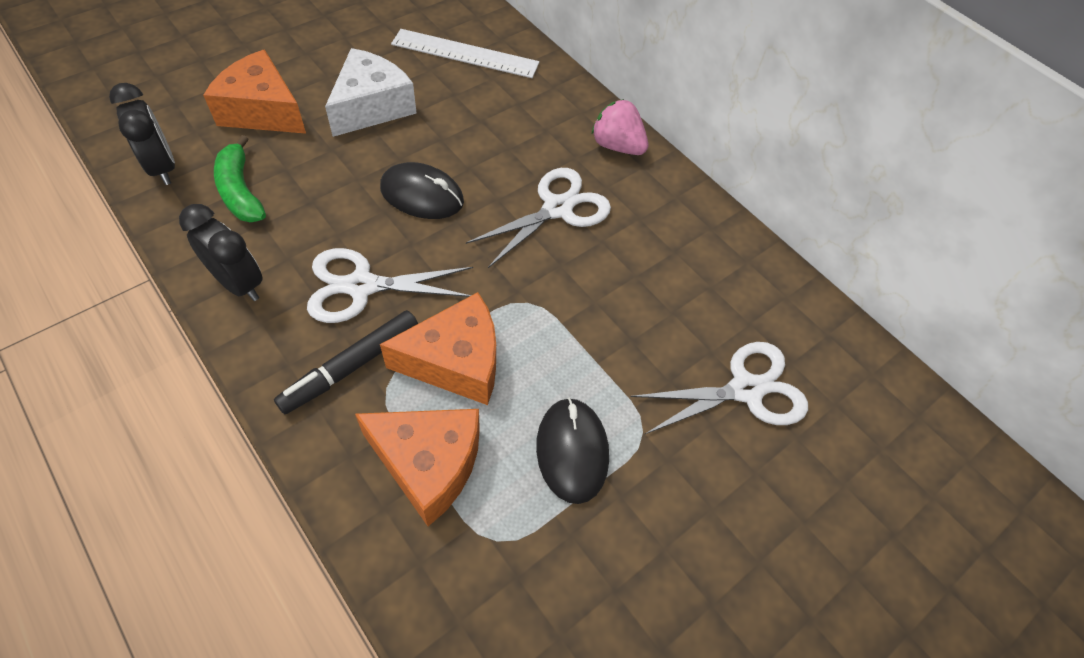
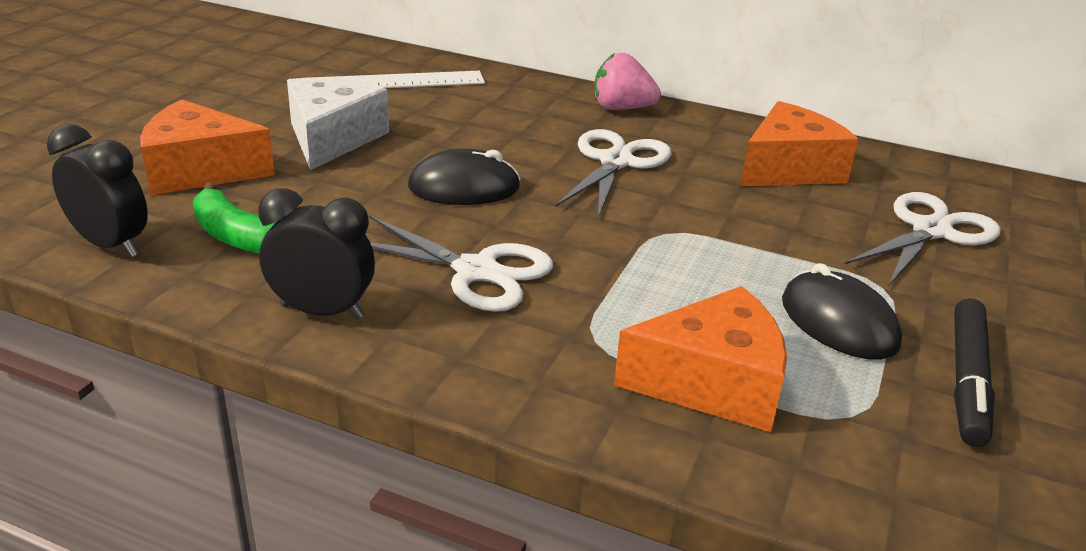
camera: 25 degrees left, 25 degrees down
(351, 366) = (537, 336): black marker -> black marker (967, 381)
(362, 286) = (476, 271): white scissors -> white scissors turned 120 degrees counterclockwise
(456, 362) = (646, 296): orange cheese -> orange cheese (788, 169)

